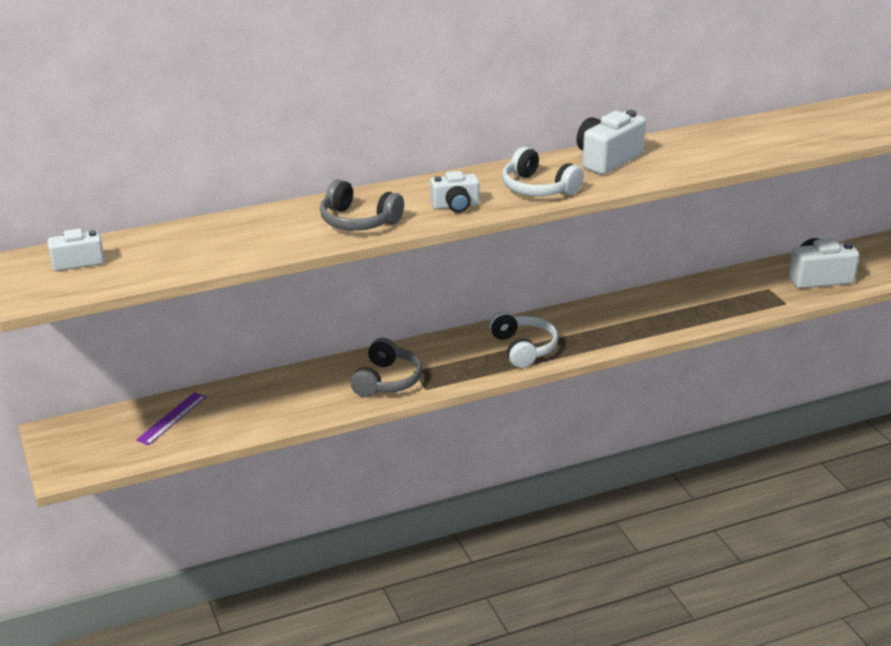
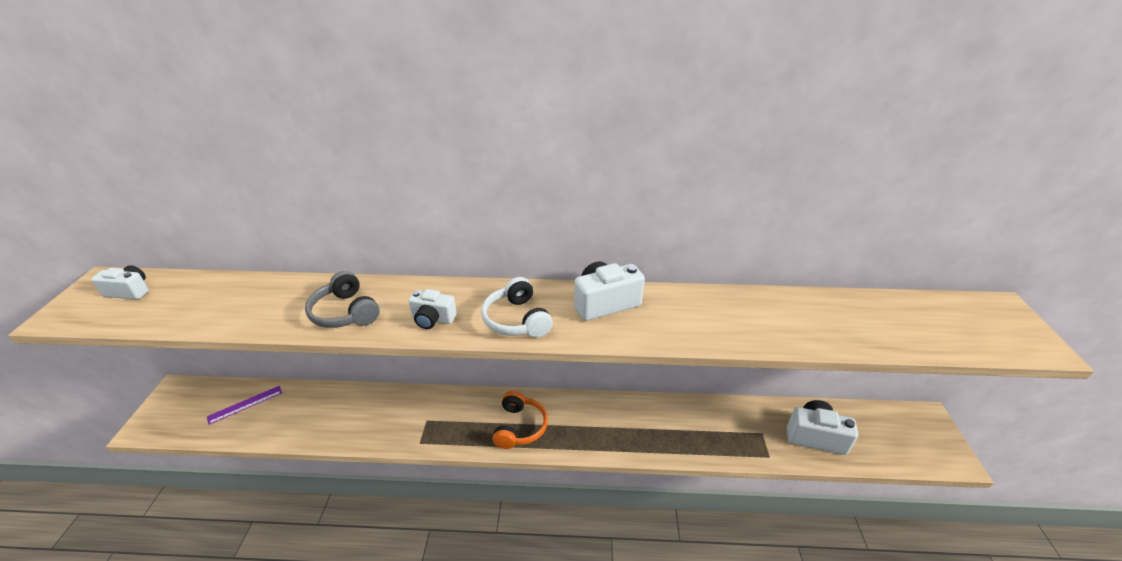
camera: 25 degrees right, 5 degrees up
(386, 380) = (401, 423): grey headphones -> none
(523, 348) = (519, 427): white headphones -> orange headphones

